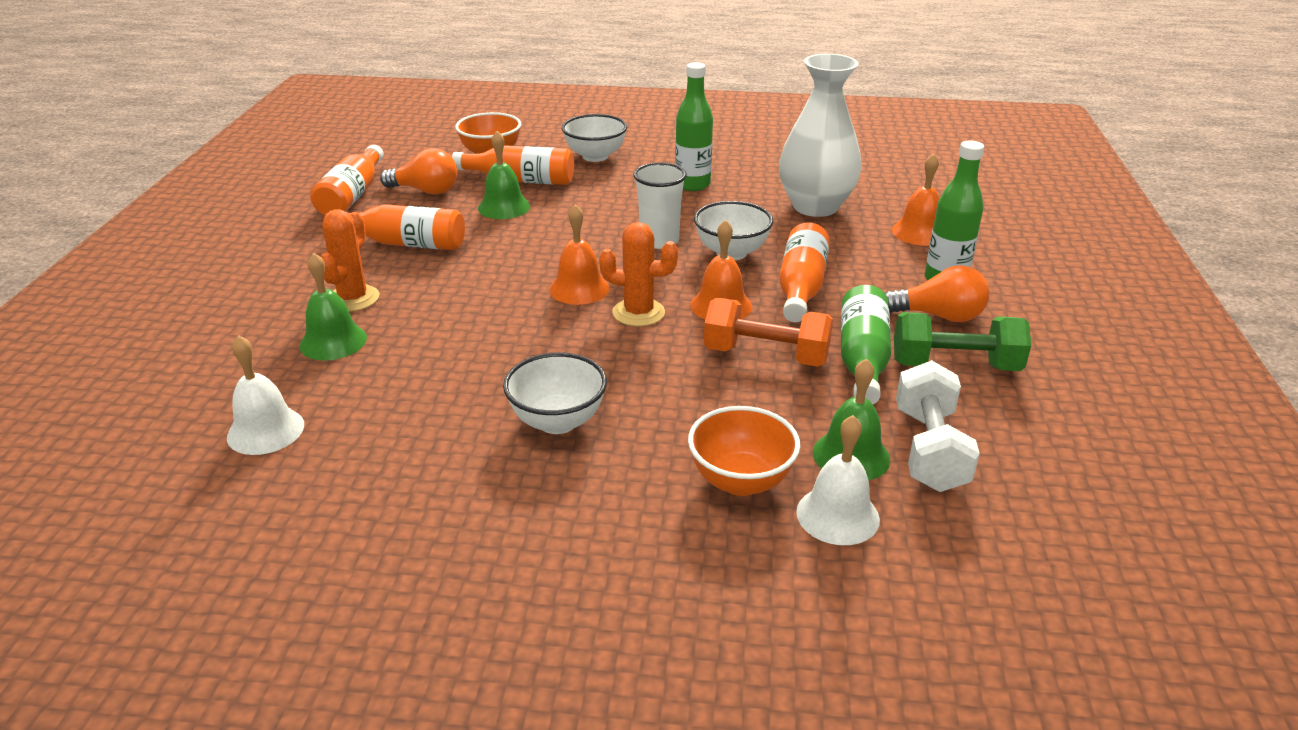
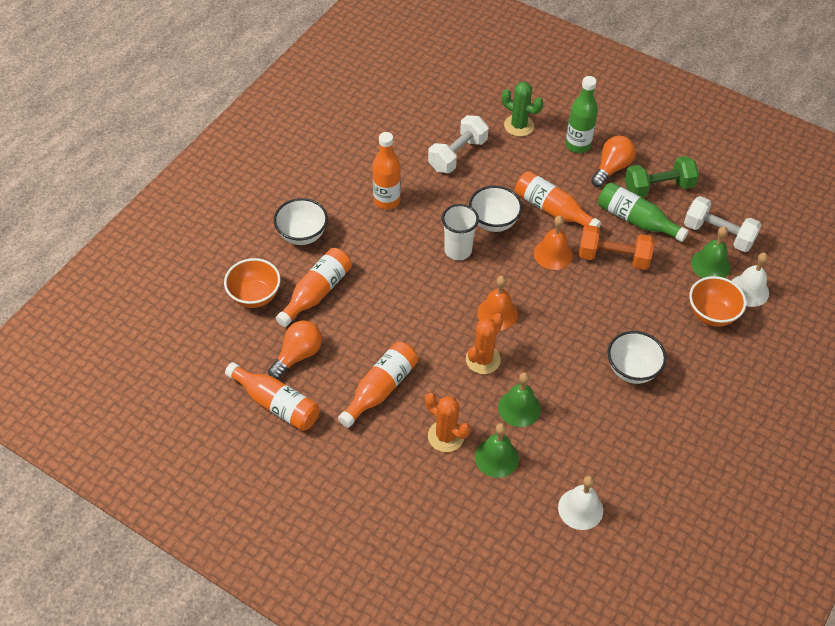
camera: 65 degrees left, 20 degrees up
(504, 207) = (356, 316): green bell -> green bell (519, 408)
(638, 313) = (541, 295): orange cactus -> orange cactus (483, 359)
(692, 185) = (387, 200): green bottle -> orange bottle
(766, 355) = (613, 257): orange dumbbell -> orange dumbbell turned 60 degrees clockwise
(815, 207) = (457, 155): white vase -> white dumbbell
(919, 232) = (519, 125): orange bell -> green cactus
(955, 365) = (658, 187): green dumbbell -> green dumbbell turned 45 degrees clockwise

